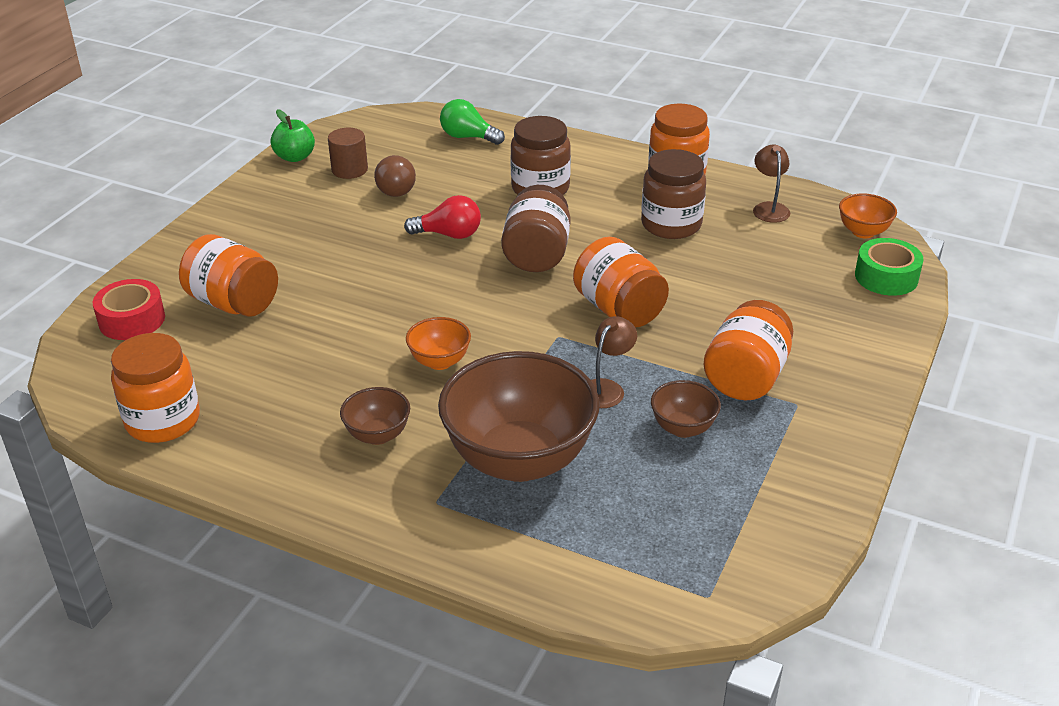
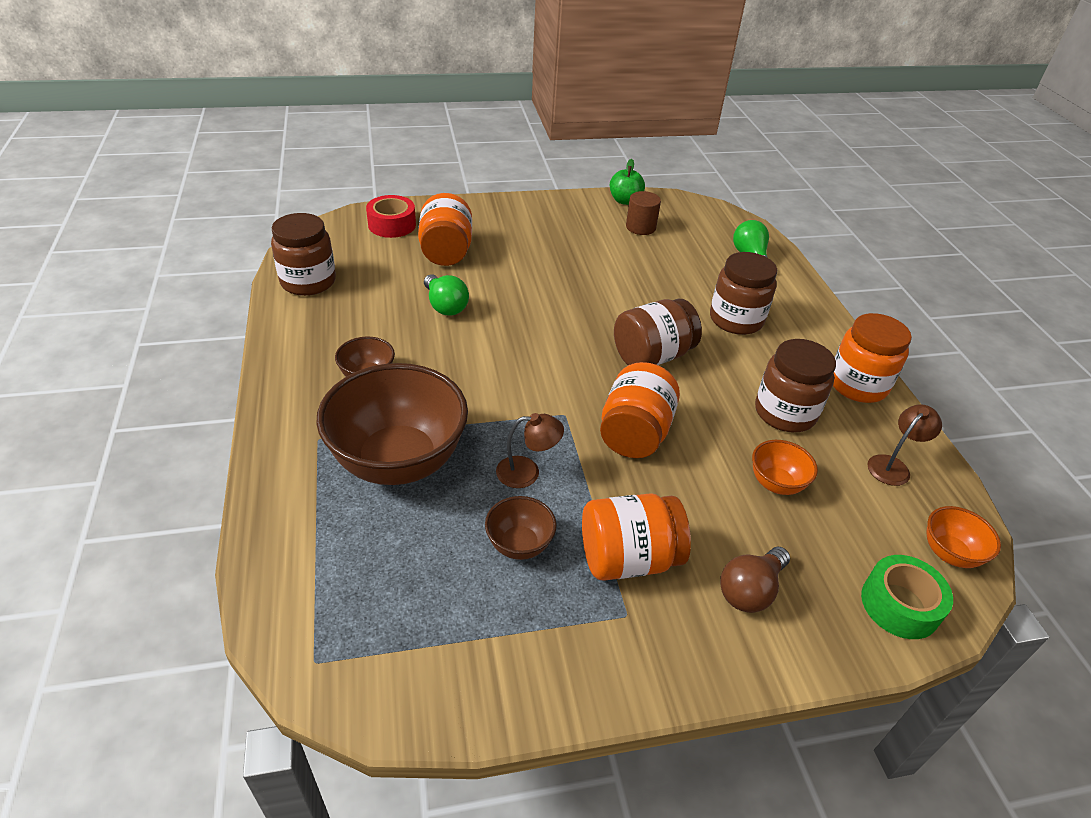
camera: 50 degrees right, 5 degrees up
(163, 421) = (308, 282): orange jar -> brown jar
(325, 341) = (445, 306): none -> green light bulb
(395, 188) = (646, 255): brown light bulb -> brown light bulb (750, 590)
(439, 361) = (474, 367): orange bowl -> orange bowl (776, 483)
(449, 234) = (623, 303): red light bulb -> none

